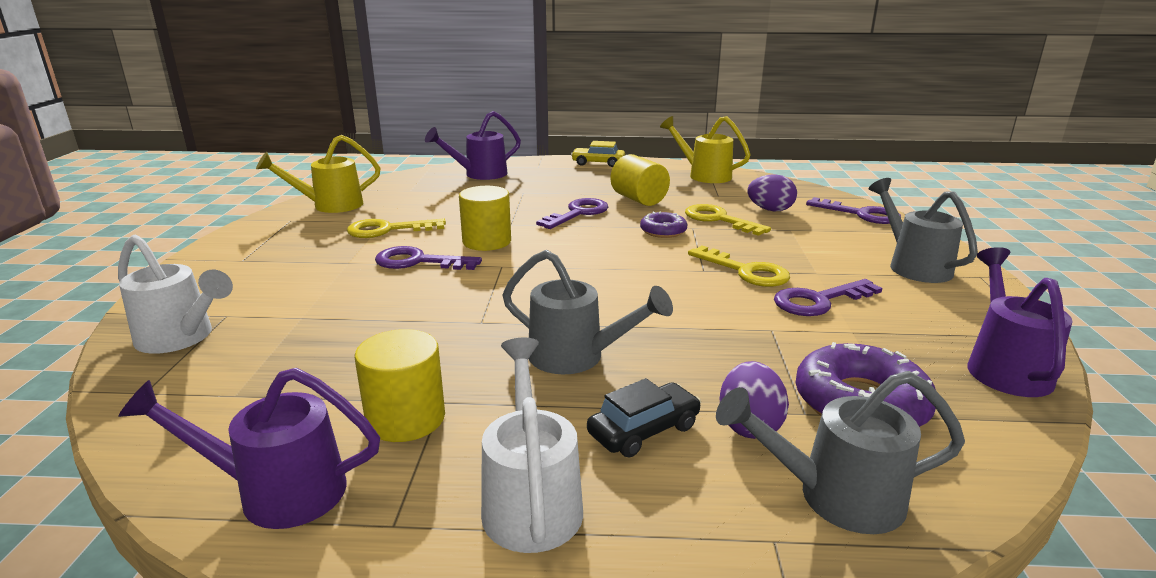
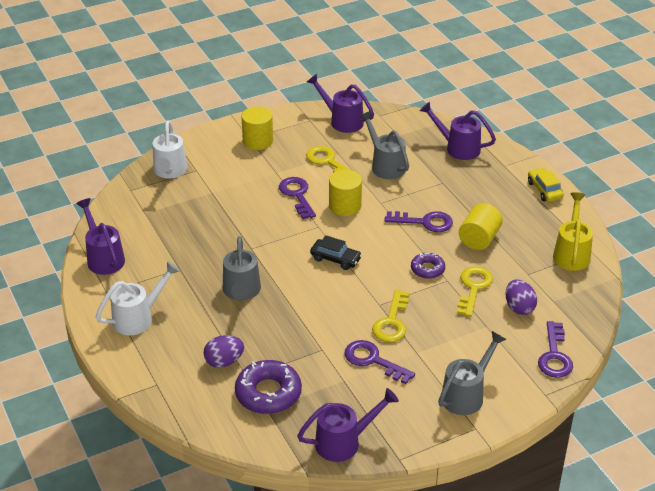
camera: 60 degrees right, 15 degrees up
(330, 206) = (342, 121): yellow watering can -> purple watering can
(406, 418) = (161, 265): yellow cylinder -> yellow cylinder (258, 141)
(643, 430) = (199, 332): black car -> black car (335, 259)
(836, 497) = (191, 396): grey watering can -> grey watering can (385, 165)

